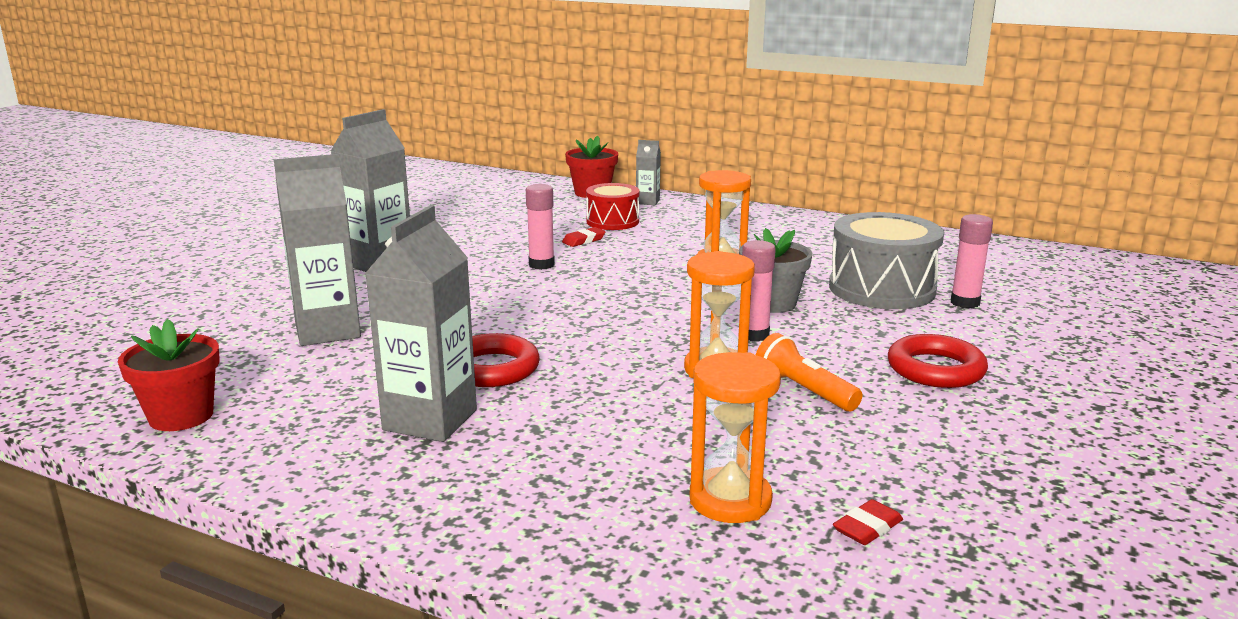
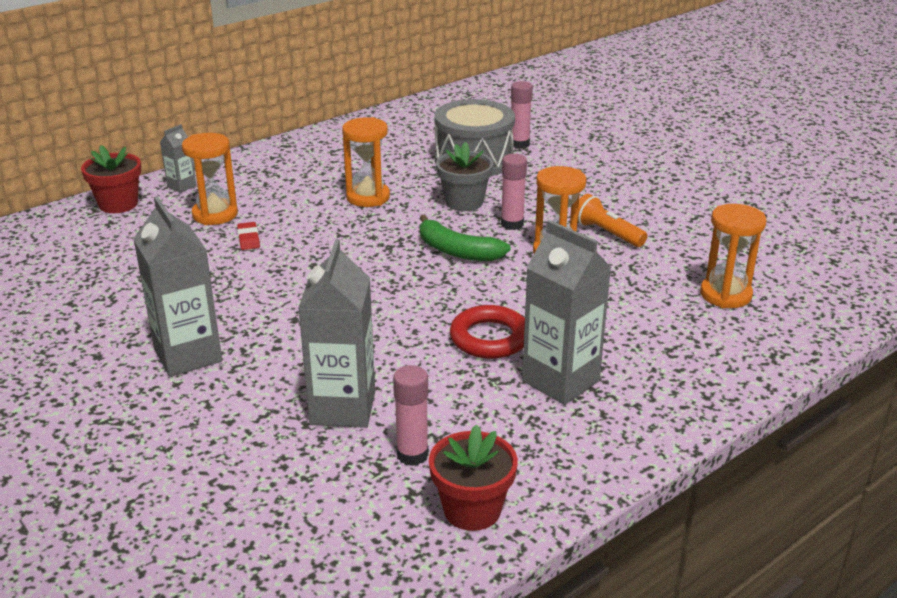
camera: 65 degrees left, 10 degrees up
(541, 265) = (288, 271): pink glue stick -> pink glue stick (412, 455)
(612, 221) = (215, 214): red drum -> orange hourglass
(658, 320) = (457, 251): none -> green banana
(803, 391) = (606, 233): orange flashlight -> orange flashlight turned 60 degrees clockwise
(867, 527) = (769, 264): red eraser -> none
(935, 369) = (605, 186): red ring -> none

